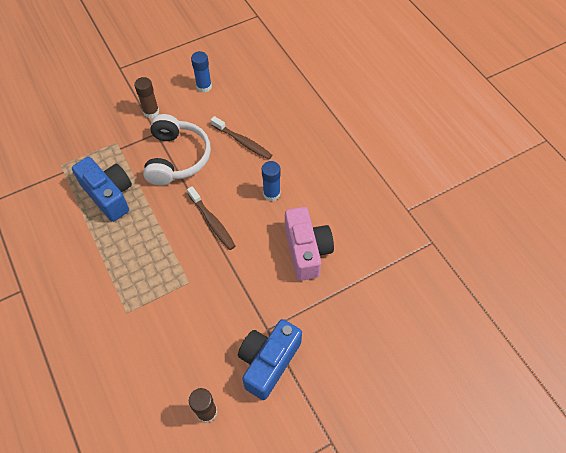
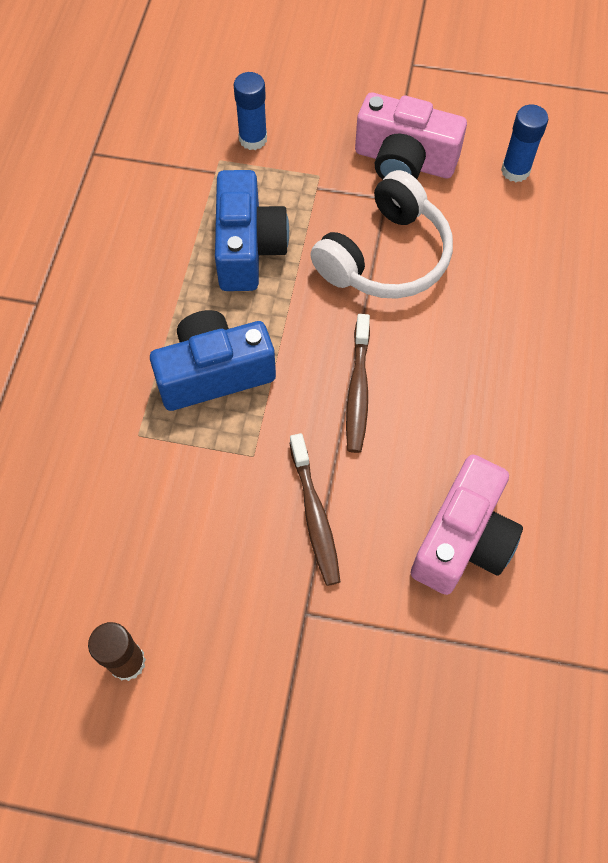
camera: 40 degrees right, 5 degrees up
(151, 112) = (404, 161): brown glue stick -> pink camera
(243, 142) = (504, 298): brown toothbrush -> brown toothbrush (315, 516)
(268, 362) = (267, 662): blue camera -> blue camera (214, 373)
(271, 194) = (482, 411): blue glue stick -> blue glue stick (253, 139)

